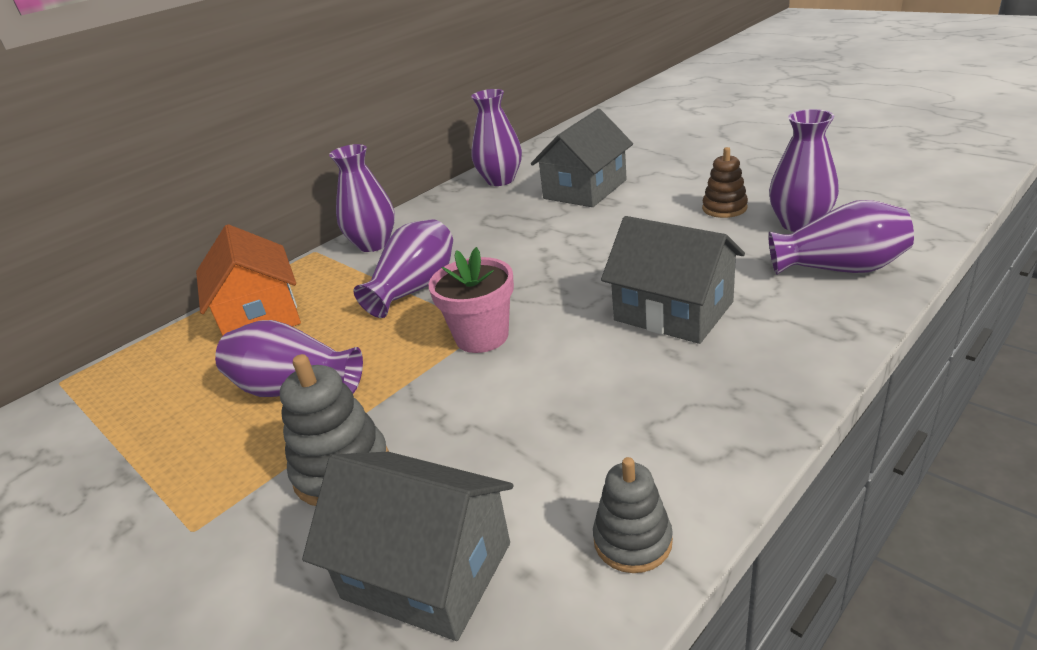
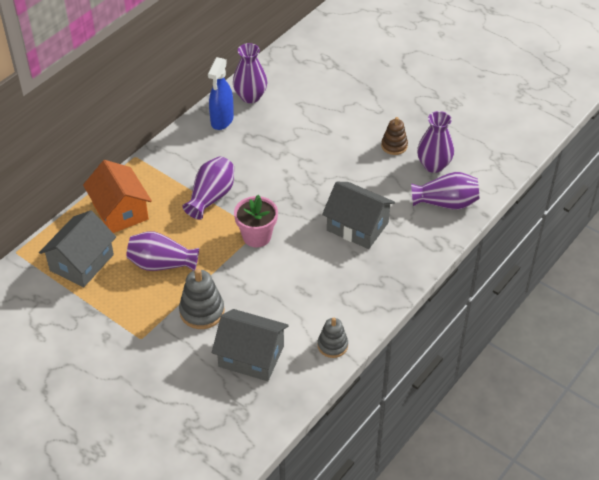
camera: 10 degrees left, 15 degrees up
(373, 244) = (174, 154): purple vase -> none
(454, 205) = (222, 120): none -> blue spray bottle
(585, 189) = (309, 115): grey house -> grey house (82, 262)

